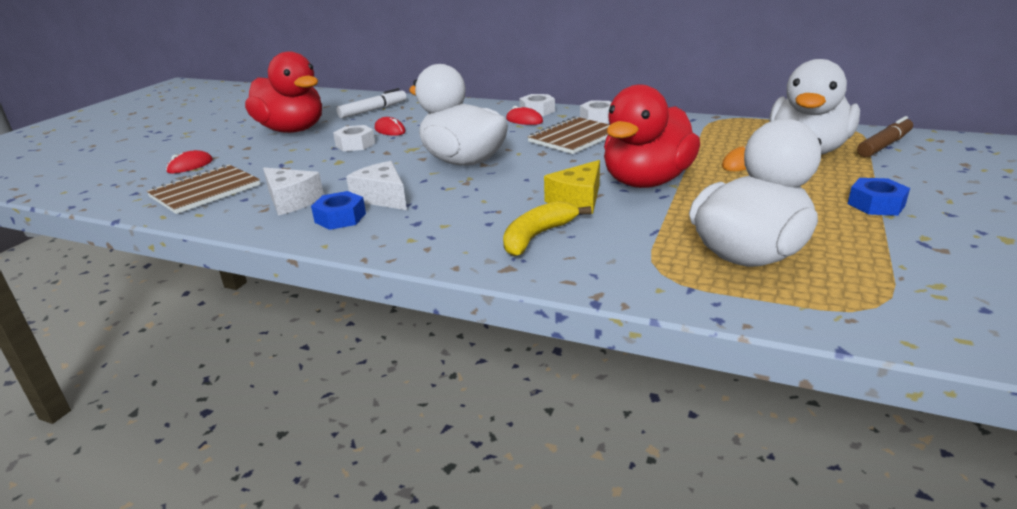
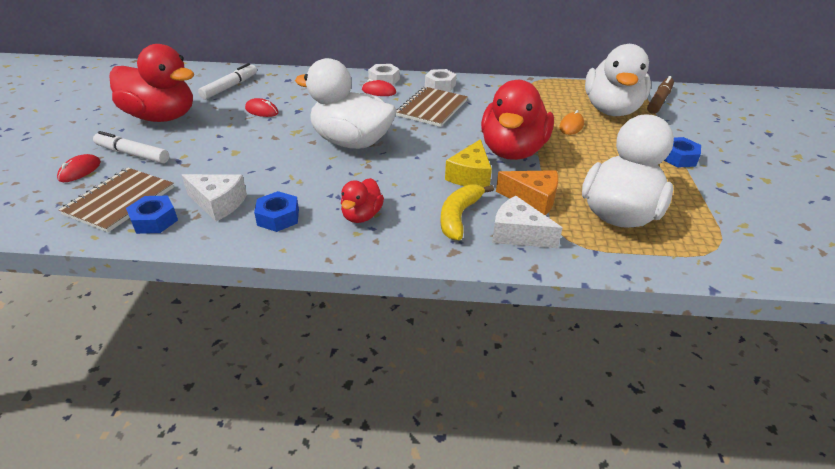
camera: 20 degrees left, 10 degrees up
(223, 209) = (154, 220): none -> blue nut
(245, 156) = (133, 154): none -> white marker
(355, 144) = (238, 130): white nut -> none
(382, 197) = (303, 190): white cheese -> white cheese (518, 234)
(427, 225) = (362, 216): none -> red duck
(640, 229) = (532, 199): none -> orange cheese

